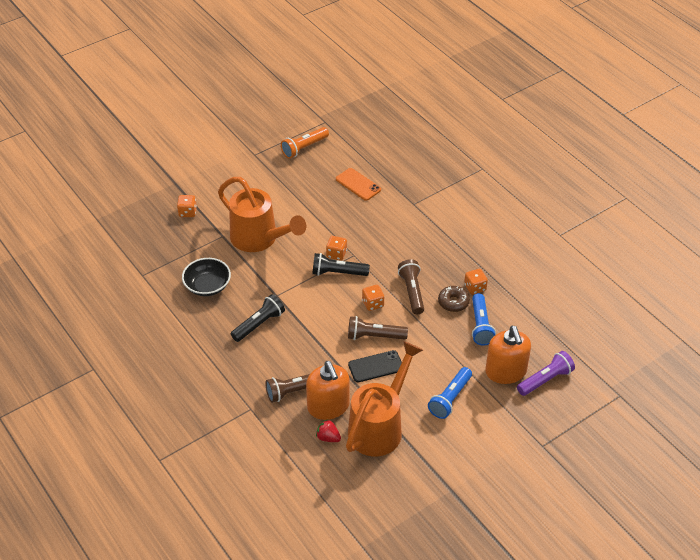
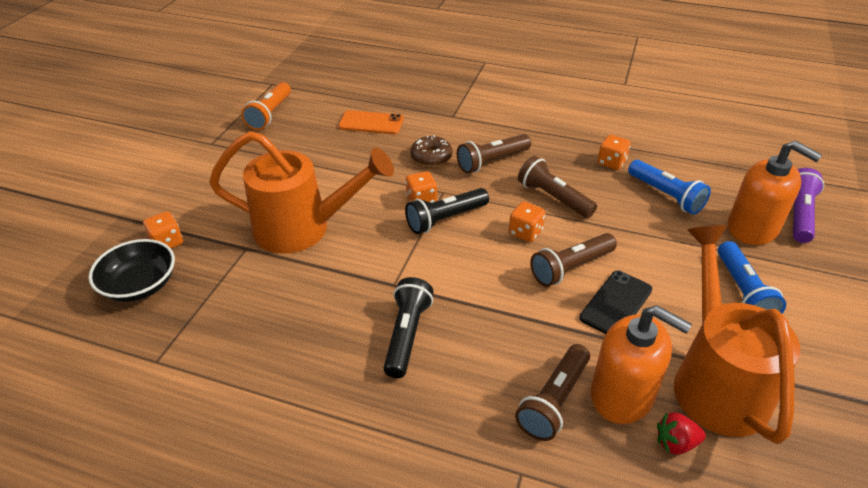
camera: 35 degrees left, 5 degrees down
(207, 286) = (280, 323): black bowl -> black bowl (140, 285)
(402, 249) = (492, 162): none -> brown flashlight
(453, 302) = (609, 187): brown donut -> brown donut (431, 157)

